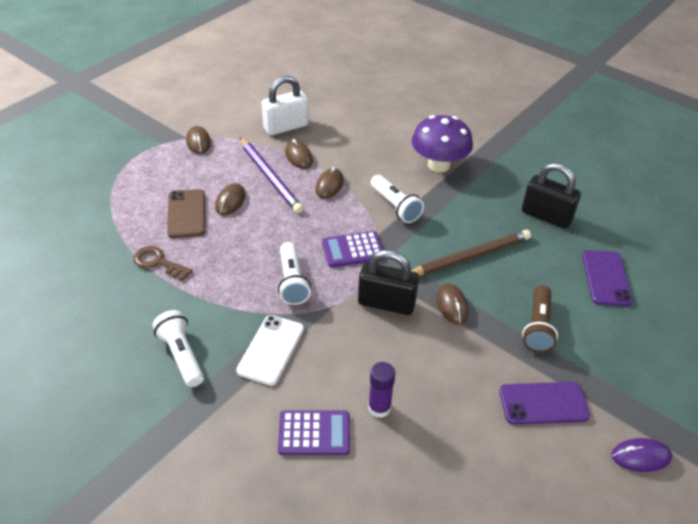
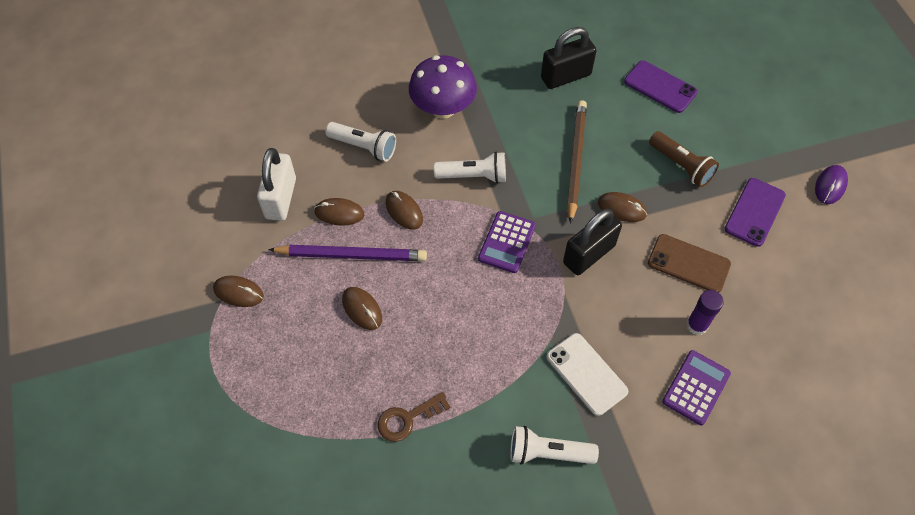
camera: 55 degrees left, 15 degrees up
(186, 214) = (351, 359): brown phone -> brown phone (688, 263)
(292, 282) = (514, 313): white flashlight -> white flashlight (364, 147)

